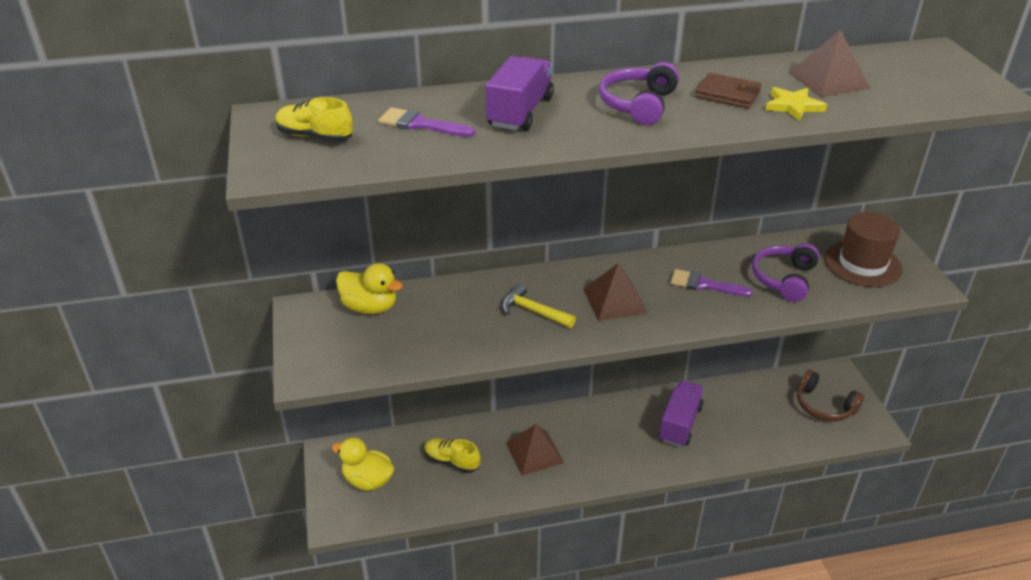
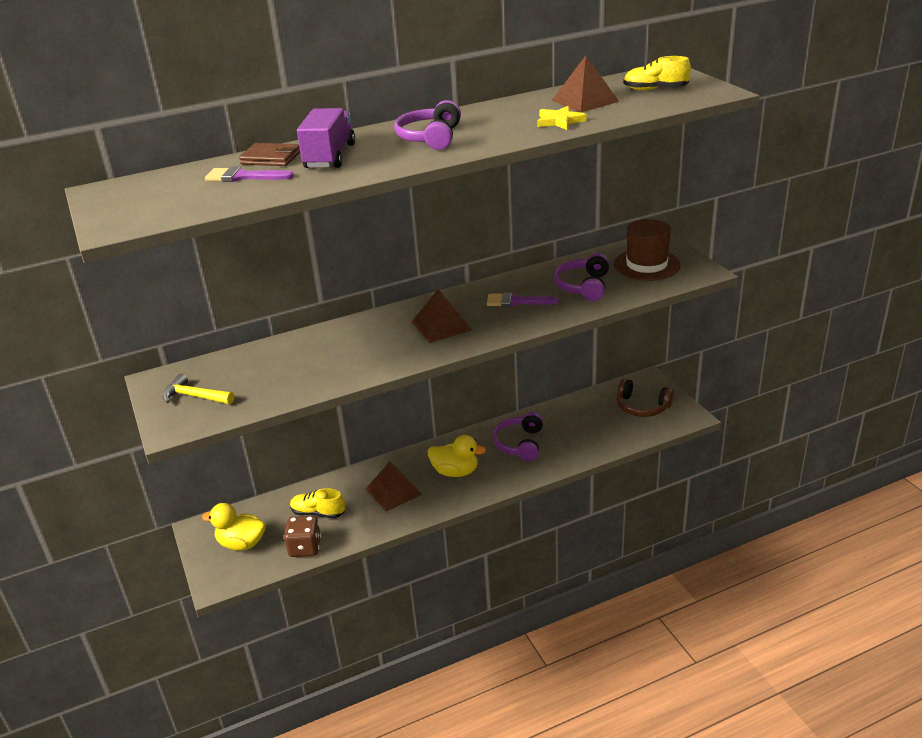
camera: 10 degrees left, 5 degrees down
(315, 136) = (150, 198): yellow shoe -> yellow shoe (655, 89)
(370, 307) = (219, 368): yellow duck -> yellow duck (455, 472)
(430, 500) = (305, 548): none -> brown dice
(533, 311) = (370, 345): yellow hammer -> yellow hammer (194, 396)
(680, 423) = (520, 444): purple truck -> purple headphones
(727, 94) = (504, 121): brown wallet -> brown wallet (271, 158)

